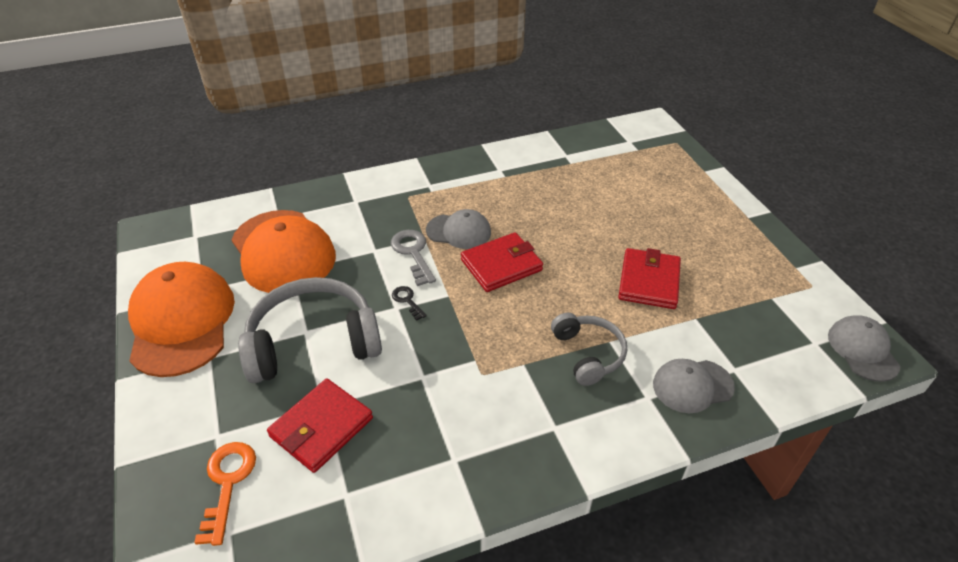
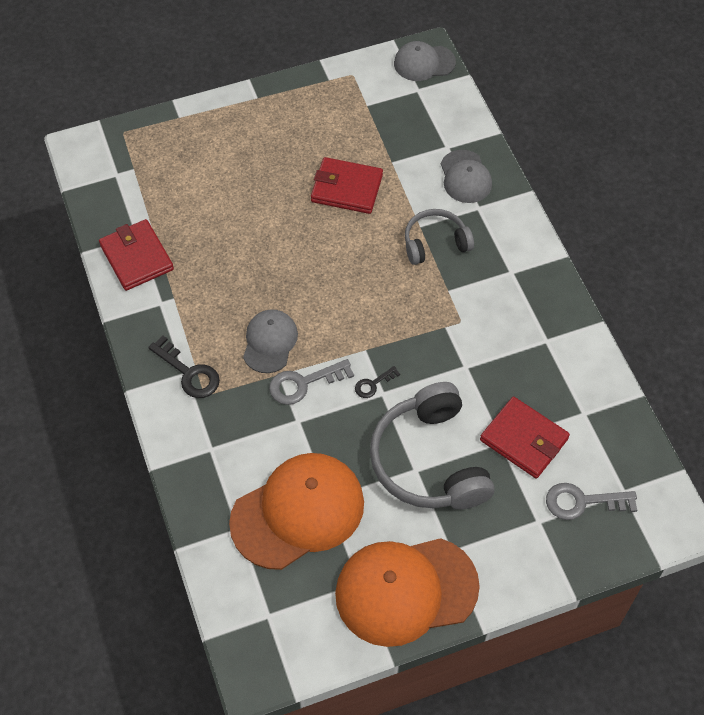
camera: 90 degrees left, 15 degrees up
(227, 483) = (582, 502): orange key -> grey key
(430, 187) = (189, 373): none -> black key
(501, 265) = (323, 304): red wallet -> red wallet (136, 257)

